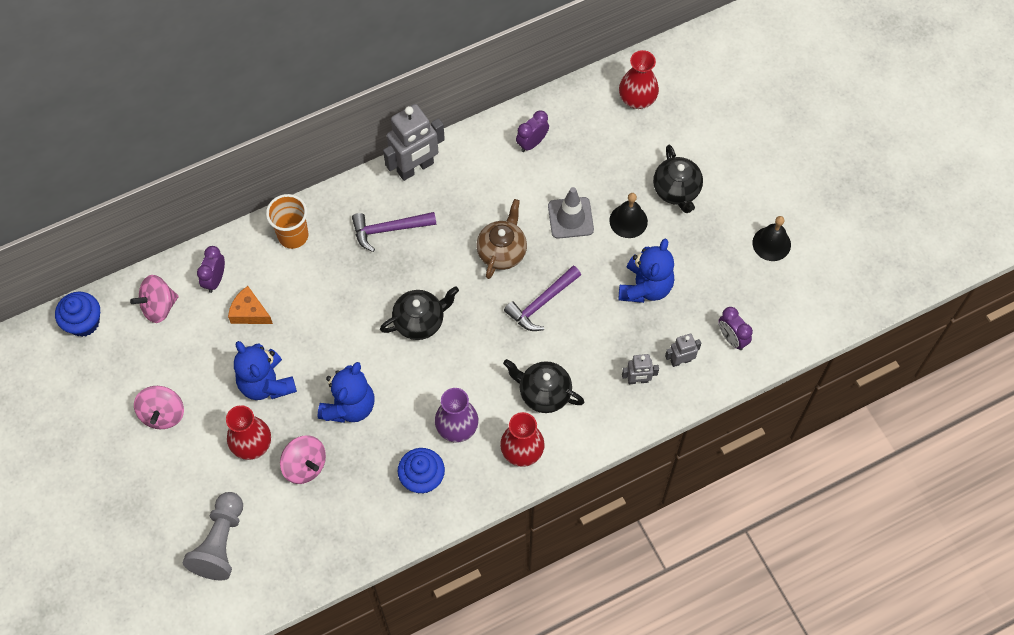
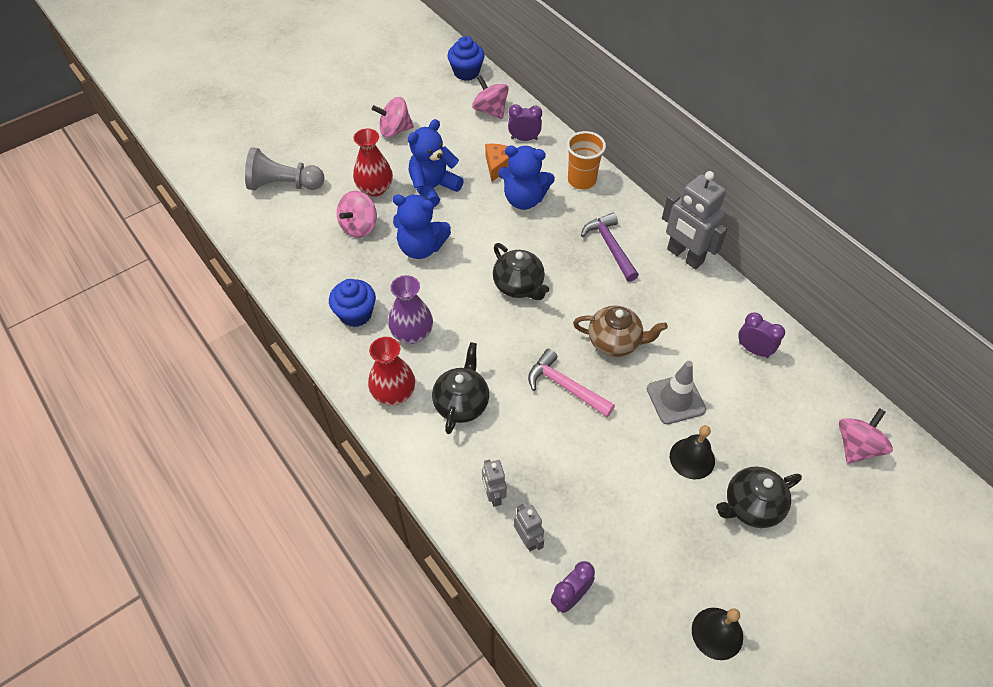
camera: 80 degrees right, 10 degrees down
(541, 303) = (565, 386): purple hammer -> pink hammer
(637, 99) = (856, 446): red vase -> pink spinning top
(645, 287) = (612, 488): blue teddy bear -> blue teddy bear (524, 199)

